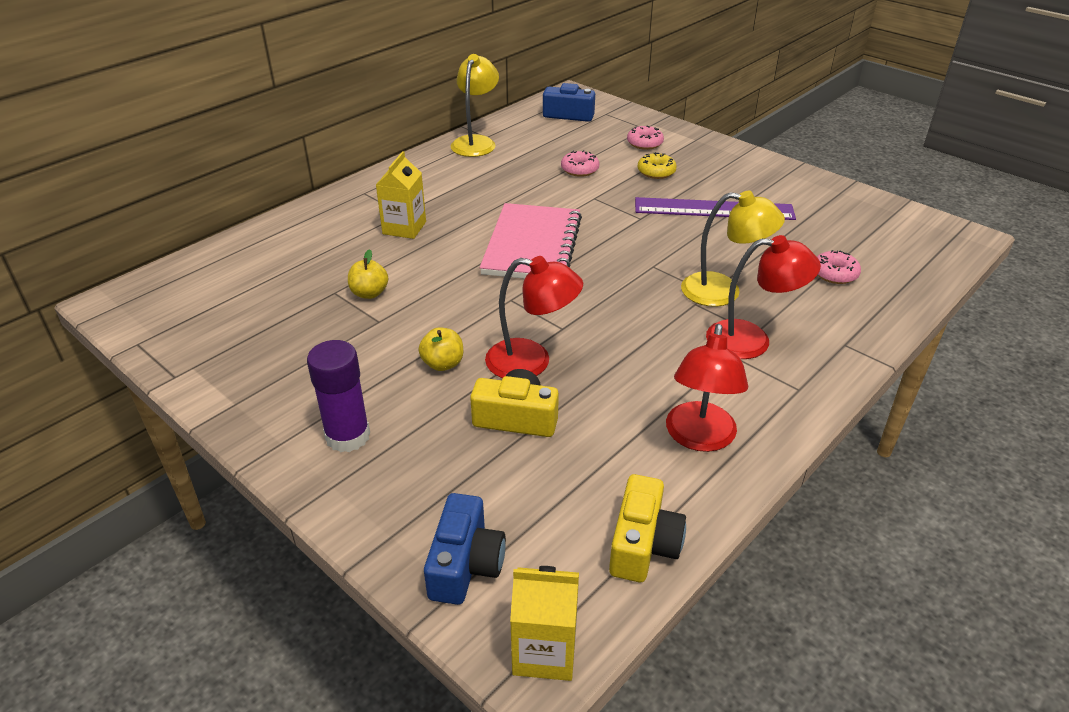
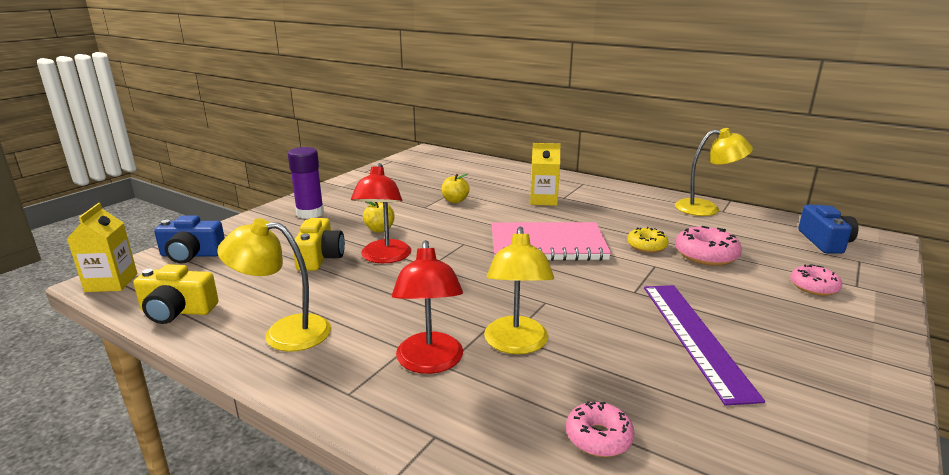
camera: 80 degrees right, 15 degrees down
(579, 169) = (706, 255): pink donut -> pink donut, size x1.51
(656, 172) = (749, 297): yellow donut -> yellow donut (646, 246)
(699, 438) = (284, 332): red lamp -> yellow lamp

